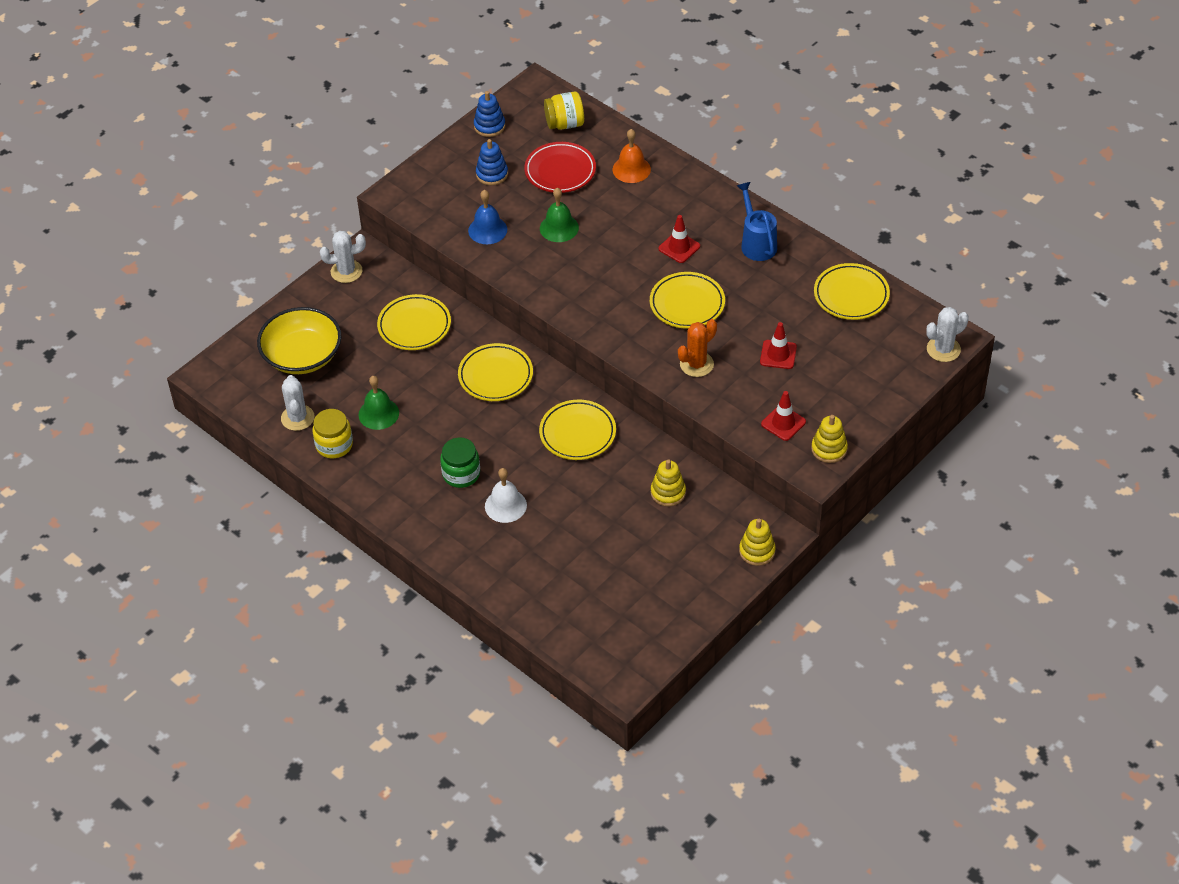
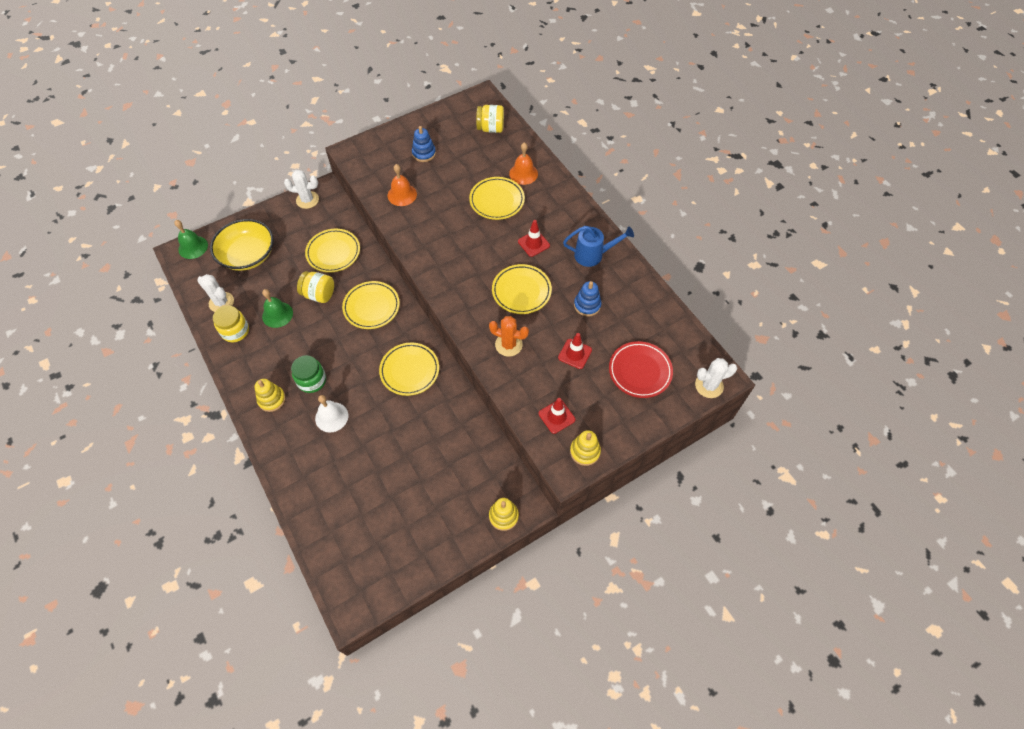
camera: 15 degrees right, 10 degrees up
(297, 418) = (221, 302): white cactus -> white cactus turned 60 degrees counterclockwise
(420, 378) = (319, 294): none -> yellow jar
(487, 230) = (402, 194): blue bell -> orange bell
(489, 126) = (438, 118): blue stacking toy -> blue stacking toy (587, 305)
(559, 228) = (453, 206): green bell -> green bell (193, 247)
(560, 171) = (472, 162): red plate -> red plate (640, 371)
(668, 492) = (455, 441): yellow stacking toy -> yellow stacking toy (272, 399)
(696, 364) = (508, 345): orange cactus -> orange cactus turned 45 degrees clockwise
(757, 243) = (593, 255): blue watering can -> blue watering can turned 90 degrees clockwise
(851, 295) = (650, 317): yellow plate -> yellow plate (497, 201)

